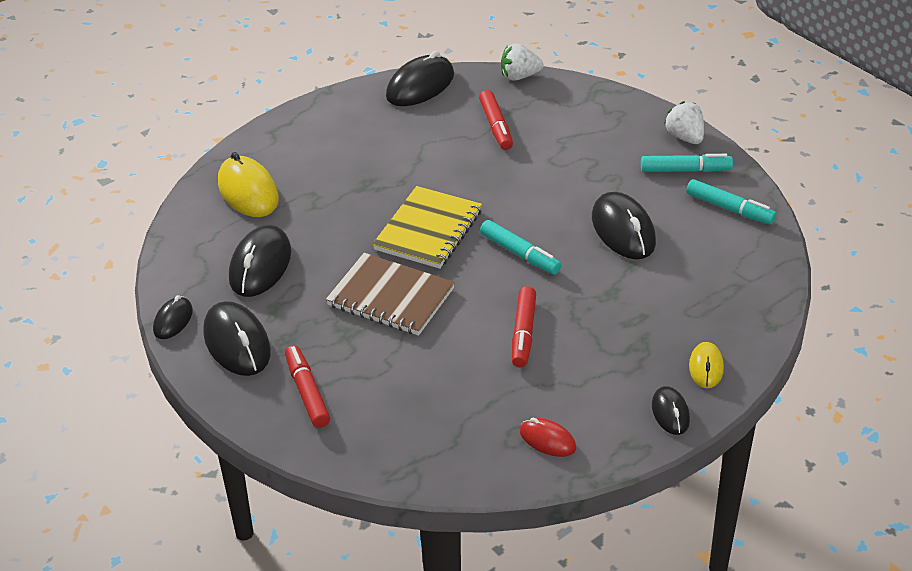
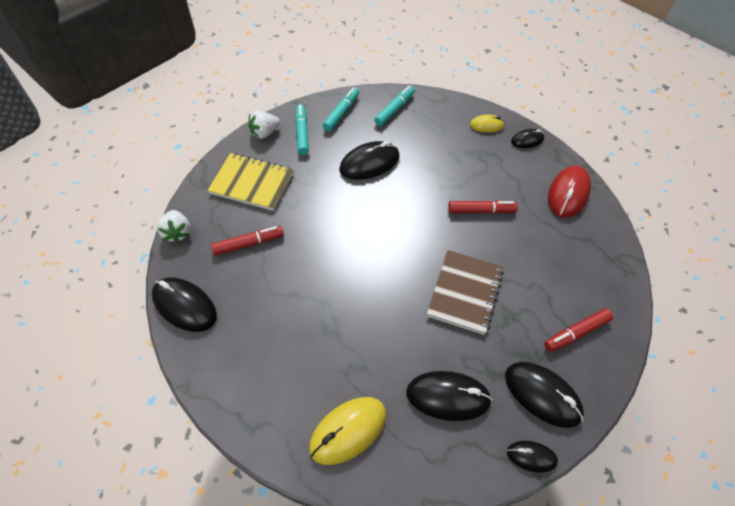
camera: 100 degrees left, 15 degrees up
(237, 343) = (542, 395): black mouse -> black mouse turned 75 degrees clockwise
(428, 230) = (384, 277): yellow notebook -> yellow notebook (252, 183)
(520, 254) = (403, 218): turquoise marker -> turquoise marker (394, 109)
(547, 440) = (568, 193): red mouse -> red mouse, size x1.78

